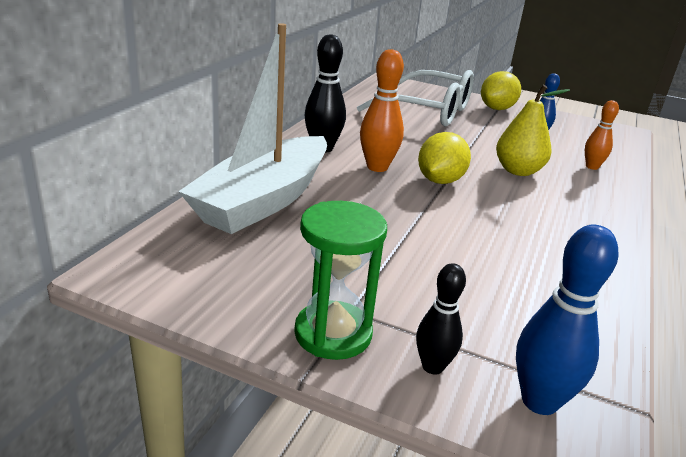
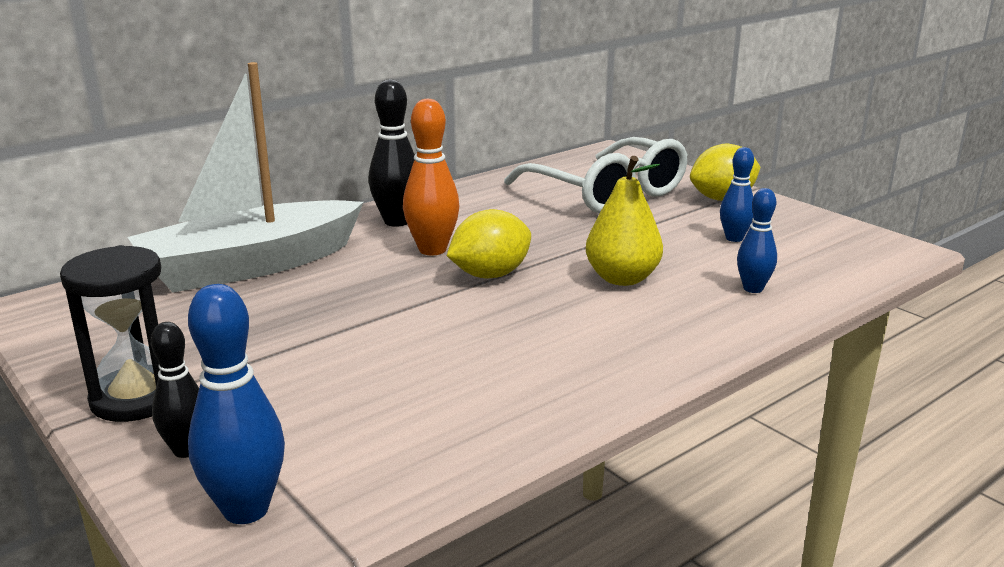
camera: 30 degrees right, 5 degrees down
(333, 333) = (136, 398): green hourglass -> black hourglass
(592, 167) = (753, 289): orange bowling pin -> blue bowling pin

